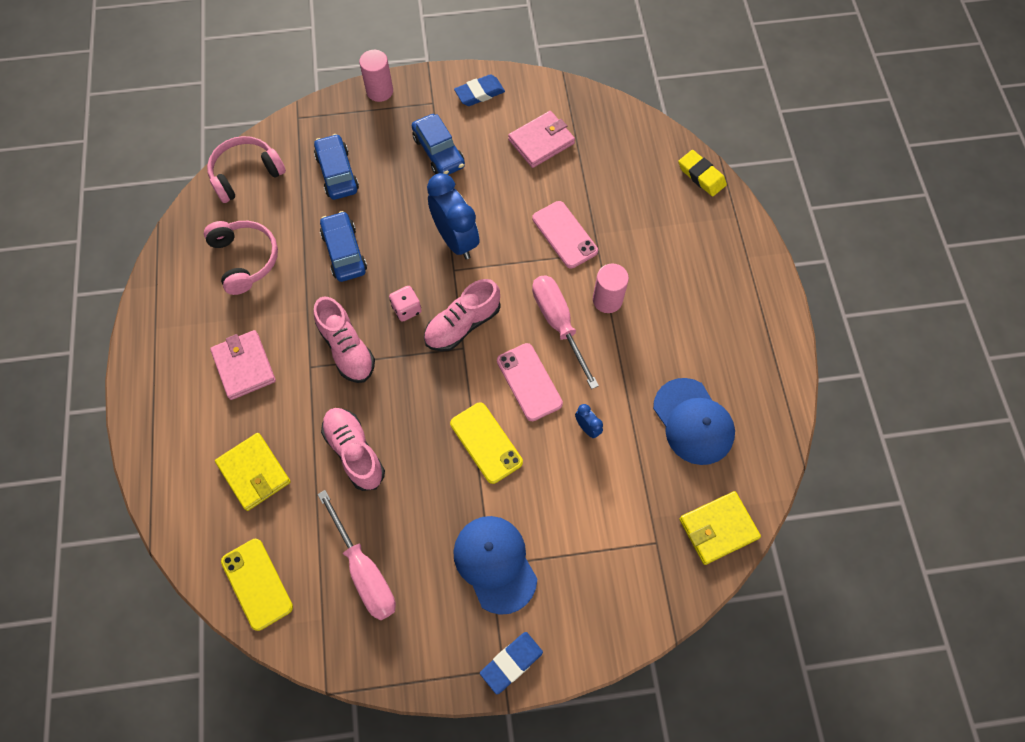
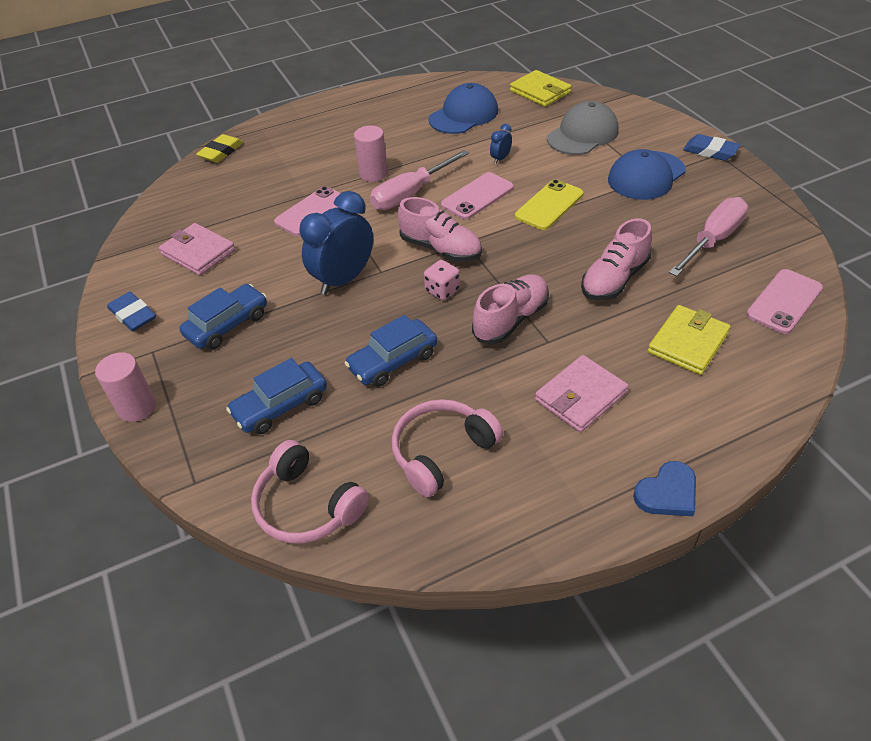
camera: 105 degrees left, 20 degrees down
(138, 384) = (667, 493): none -> blue heart
(257, 584) = (784, 301): yellow phone -> pink phone
(602, 535) = (582, 134): none -> grey cap

